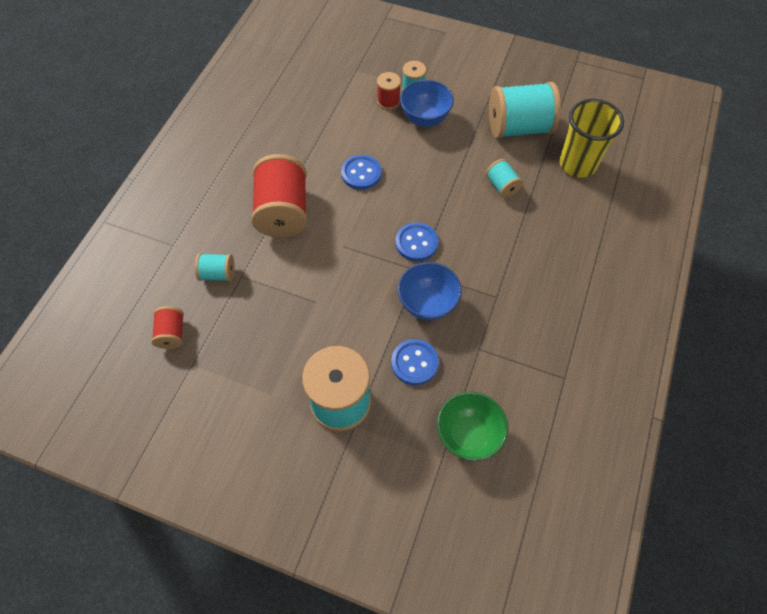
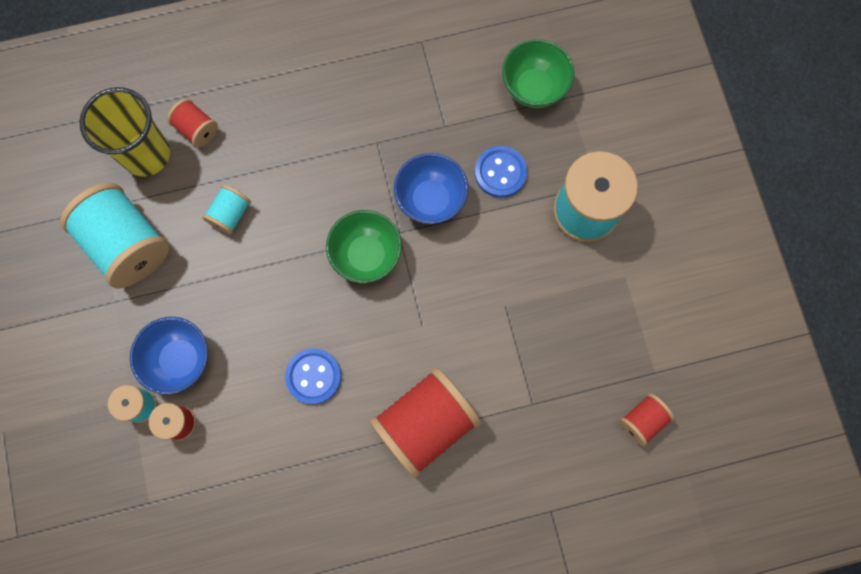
camera: 125 degrees left, 15 degrees up
(218, 274) = (548, 431): turquoise spool -> none
(416, 243) = (366, 255): blue button -> green bowl
(579, 198) = (197, 129): none -> red spool

